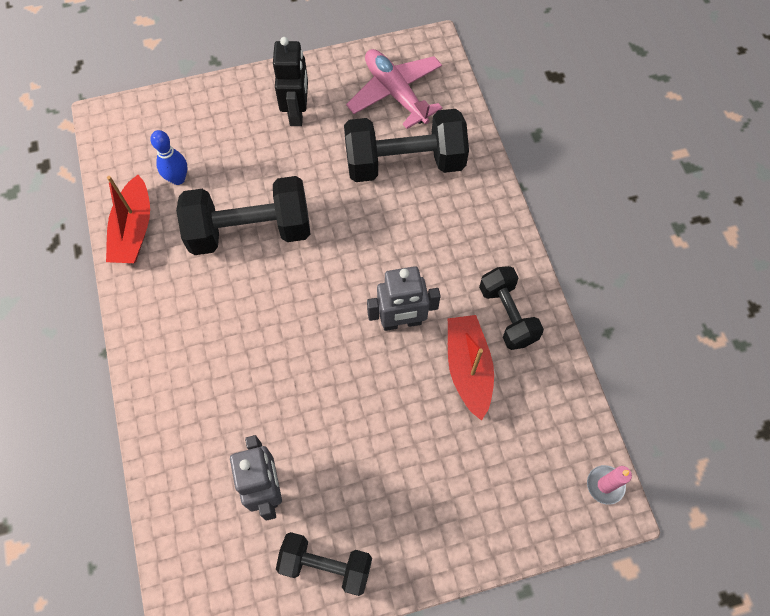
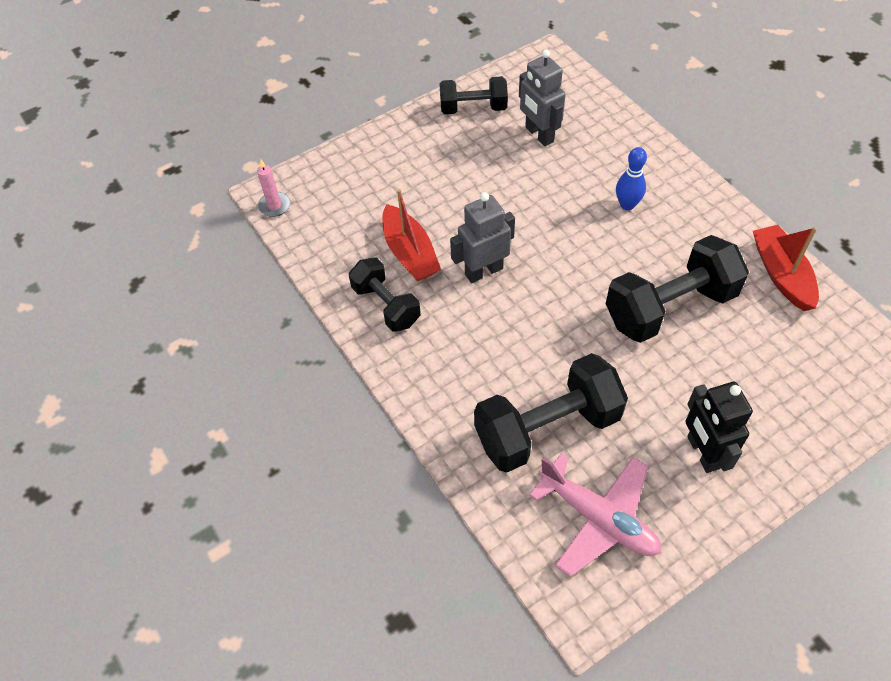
camera: 165 degrees right, 10 degrees down
(178, 179) = (778, 335): blue bowling pin -> blue bowling pin (627, 205)

